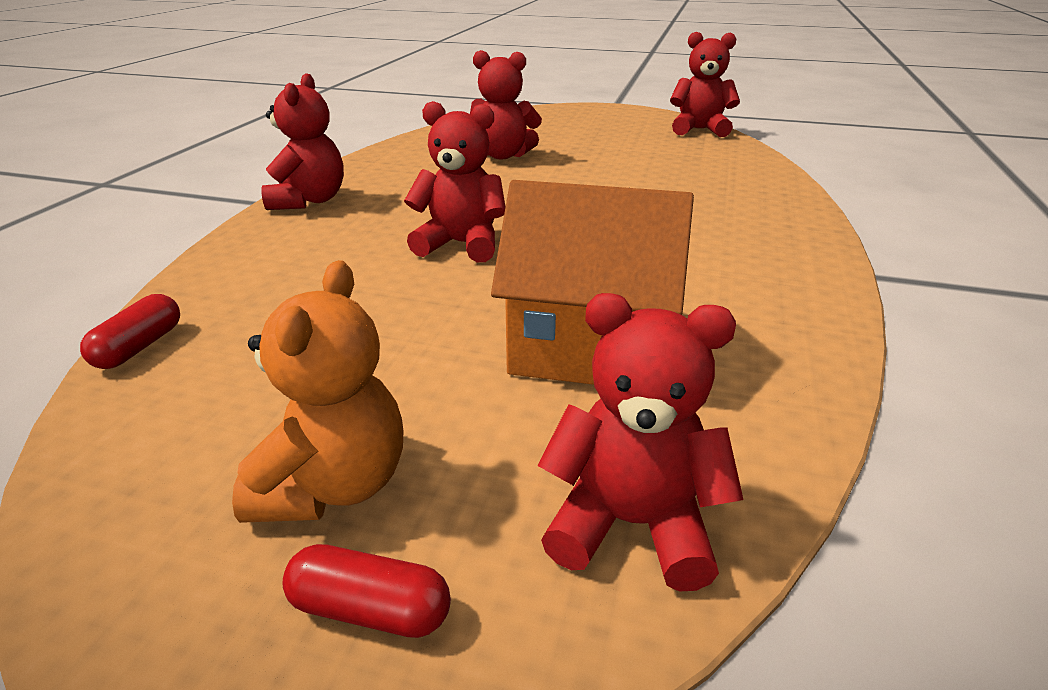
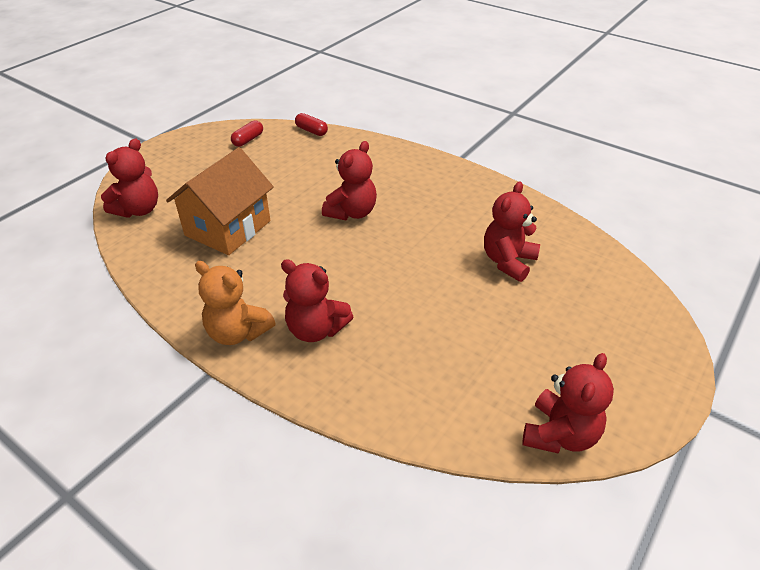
camera: 110 degrees right, 10 degrees up
(309, 201) = (444, 170): red teddy bear -> red teddy bear (316, 329)
(334, 485) = (204, 163): orange teddy bear -> orange teddy bear (237, 332)
(370, 609) = (157, 165): red capsule -> red capsule (248, 140)

